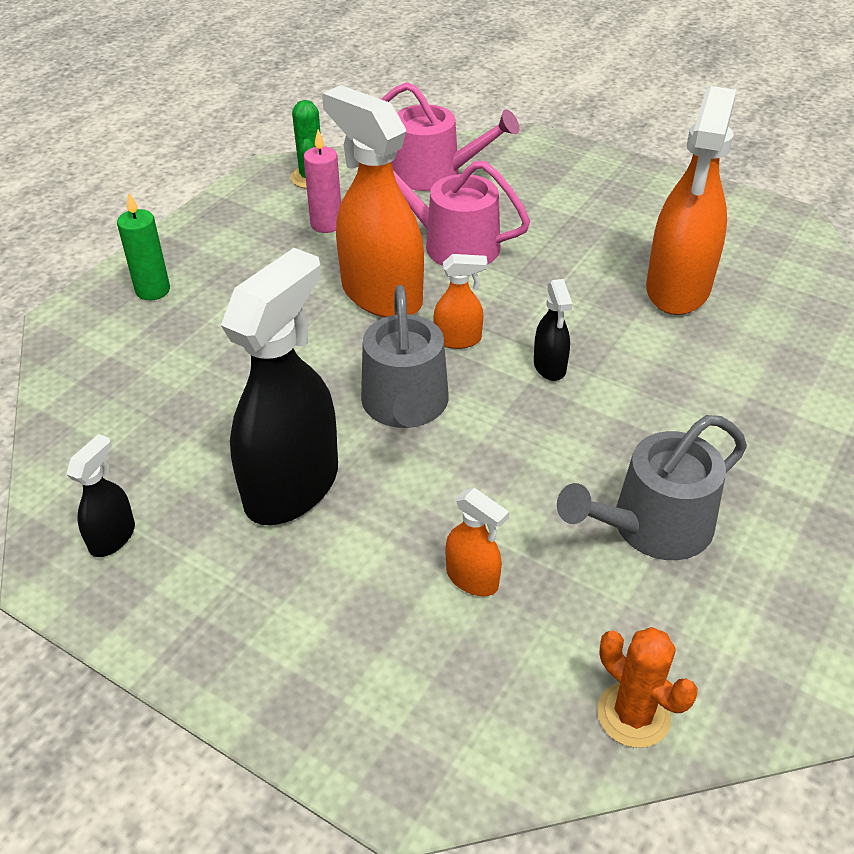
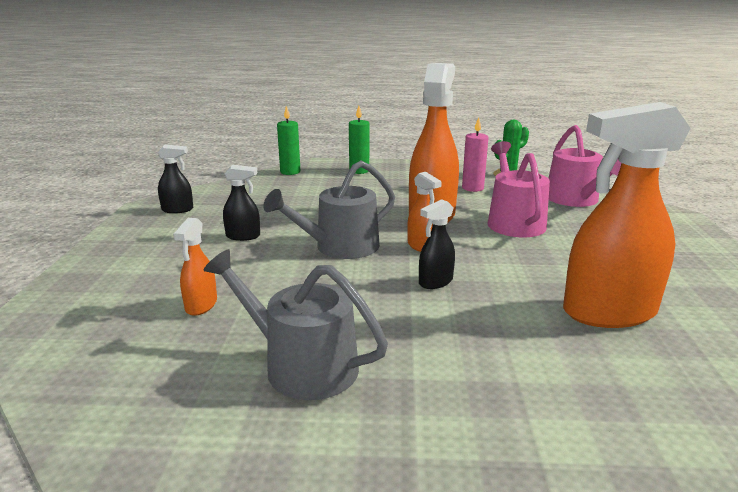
camera: 60 degrees right, 20 degrees down
(73, 361) = (290, 172): none -> green candle
(292, 486) = (243, 236): black spray bottle -> black spray bottle, size x0.46
(633, 715) = (95, 402): orange cactus -> none

